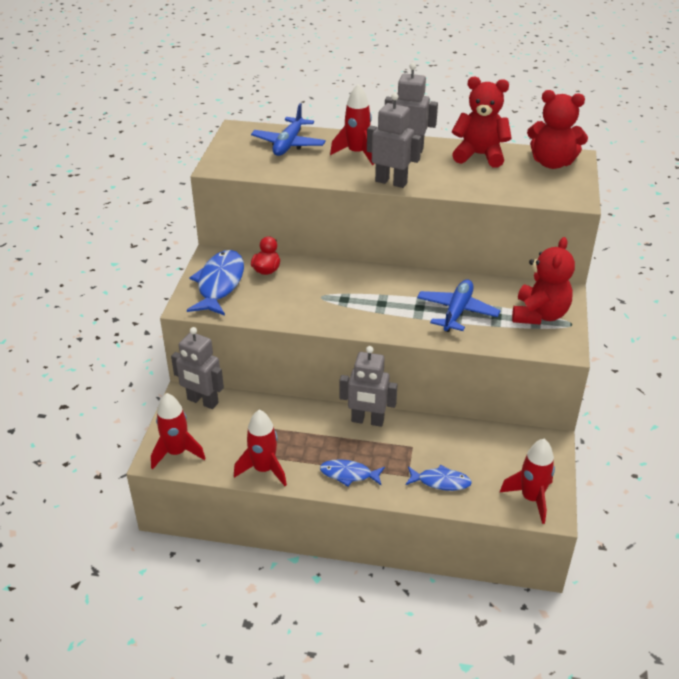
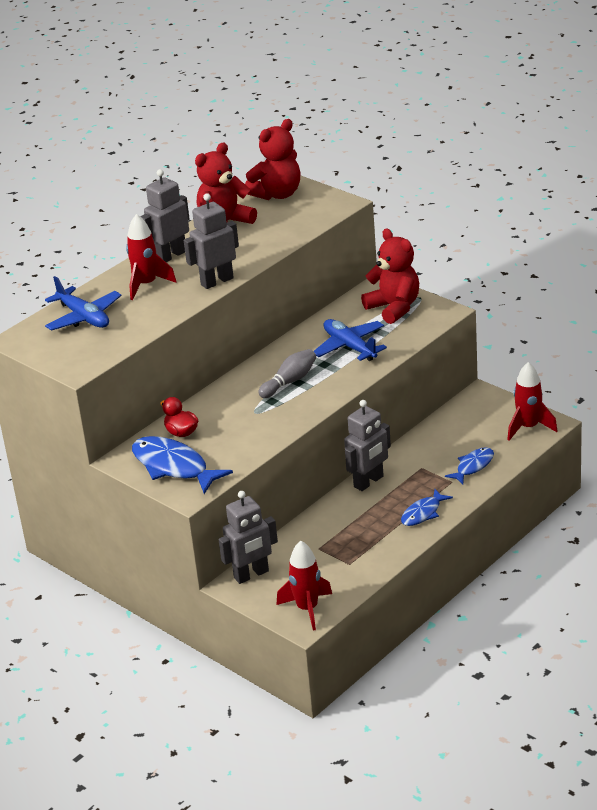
camera: 55 degrees left, 5 degrees down
(264, 469) = (375, 560): red rocket -> none
(378, 298) = (289, 381): none -> grey bowling pin

